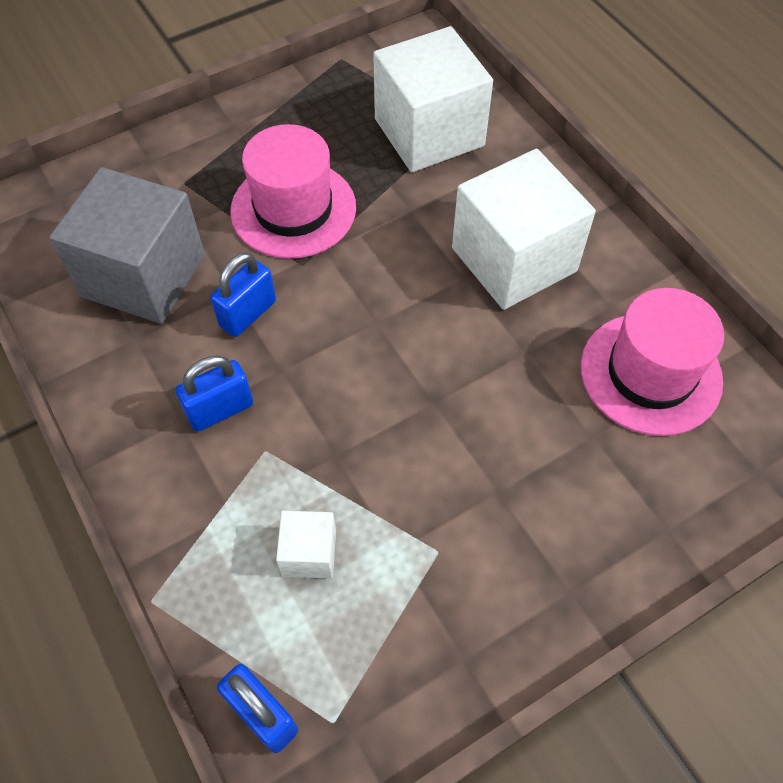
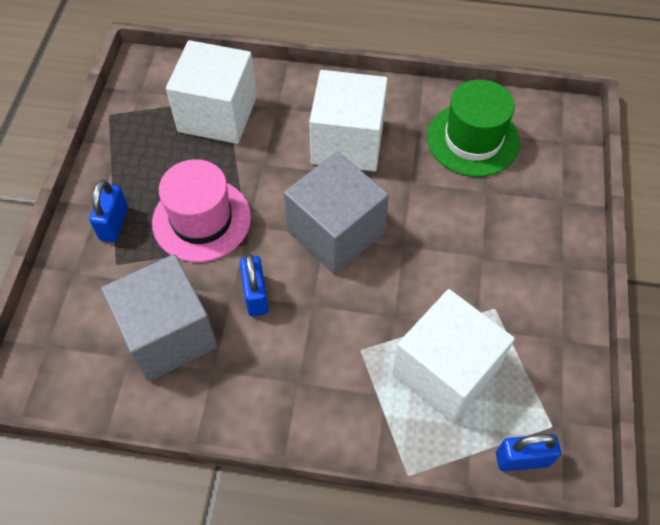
camera: 50 degrees left, 0 degrees up
(220, 410) = (311, 355): blue padlock -> blue padlock (114, 224)
(309, 553) = (445, 371): white cube -> white cube, size x2.19
(388, 328) = (335, 232): none -> grey cube
(650, 373) = (473, 139): pink hat -> green hat

